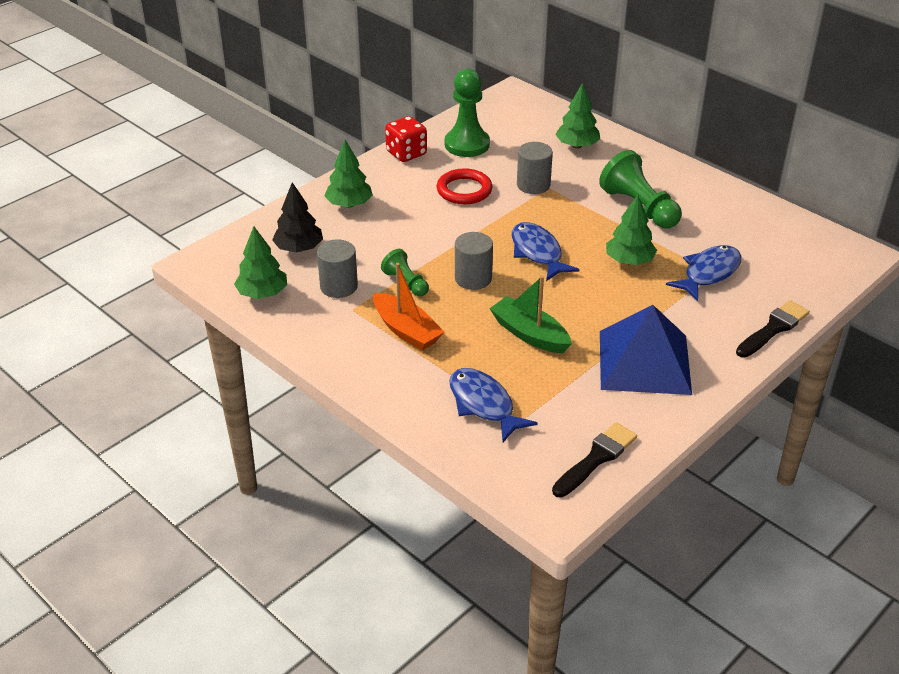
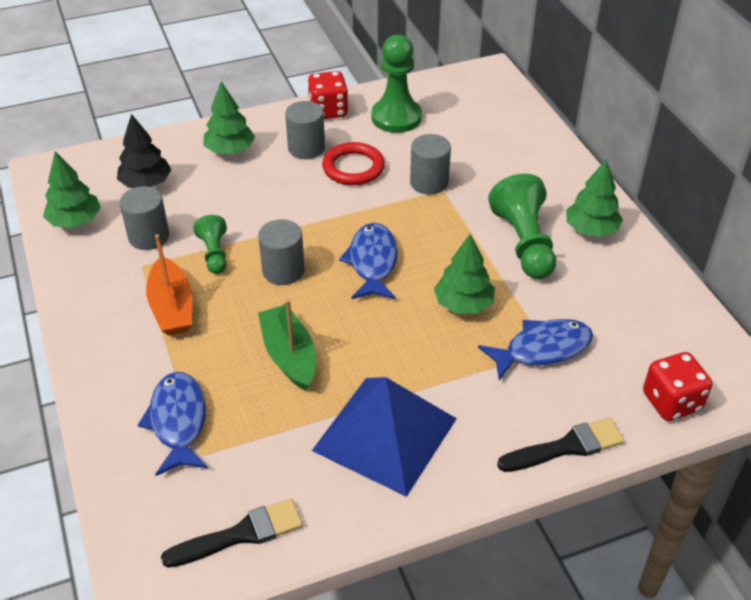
camera: 25 degrees right, 5 degrees up
(413, 186) = (306, 148): none -> grey cylinder
(577, 145) = (511, 150): green tree -> green tree (591, 229)
(819, 279) = (671, 402): none -> red dice

